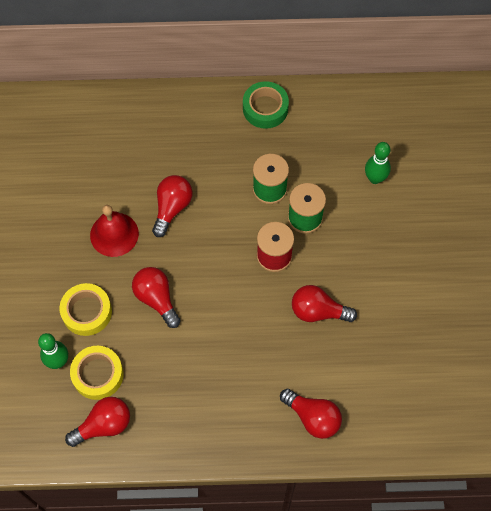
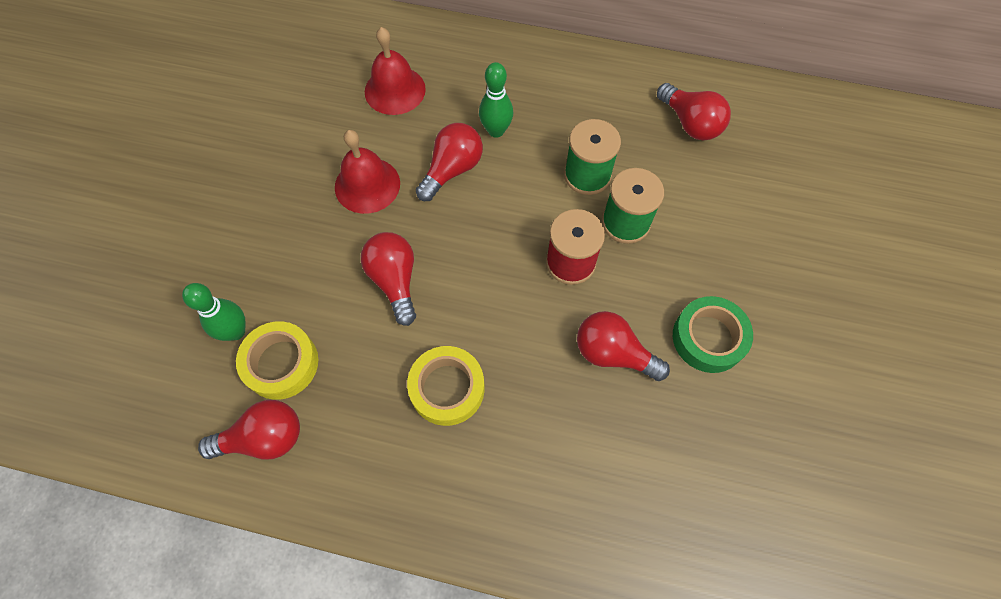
camera: 15 degrees right, 0 degrees up
(87, 312) = (297, 275): yellow tape -> yellow tape (447, 388)
(110, 155) = (395, 90): none -> red bell
(265, 108) = (607, 78): green tape -> green tape (708, 338)
(313, 417) = (567, 510): red light bulb -> red light bulb (690, 123)
(375, 178) = (734, 194): green bowling pin -> green bowling pin (496, 131)

